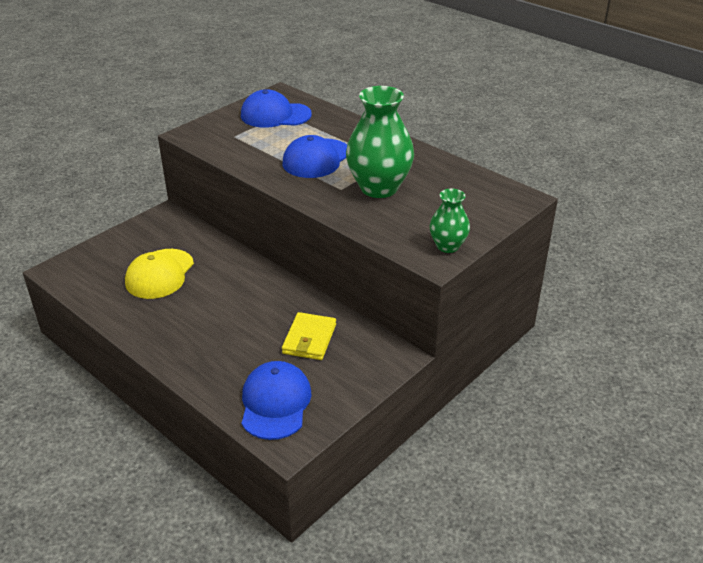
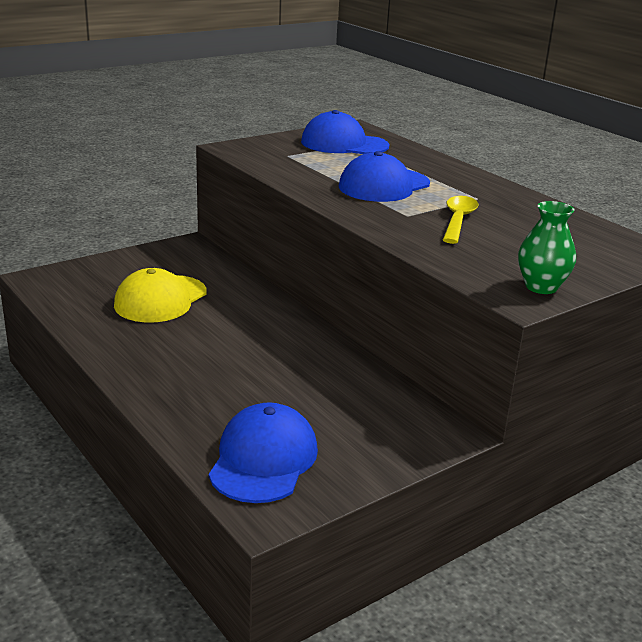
camera: 10 degrees right, 10 degrees down
(309, 339) = (331, 394): yellow wallet -> none
(379, 188) = (458, 220): green vase -> yellow spoon

